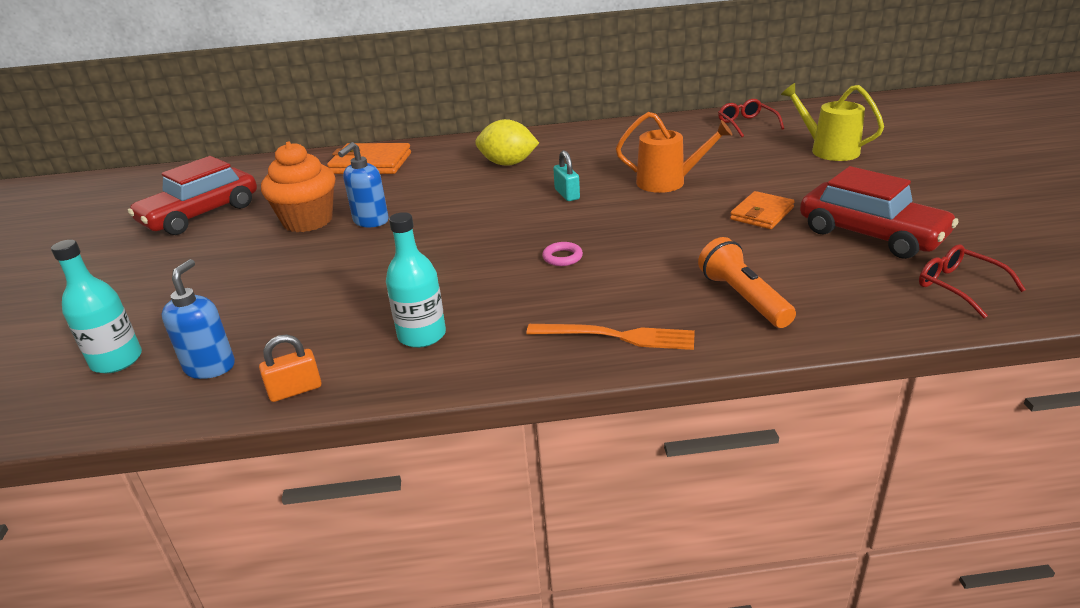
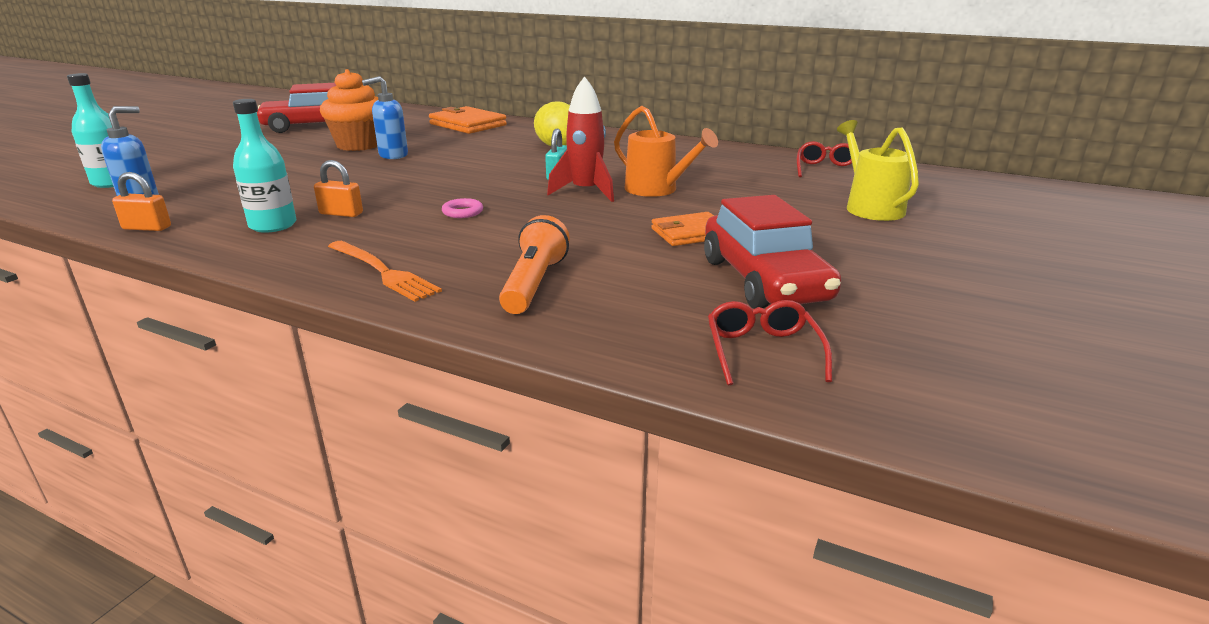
camera: 30 degrees right, 5 degrees down
(459, 299) = (341, 213): none -> orange padlock
(620, 203) = (586, 192): none -> red rocket

